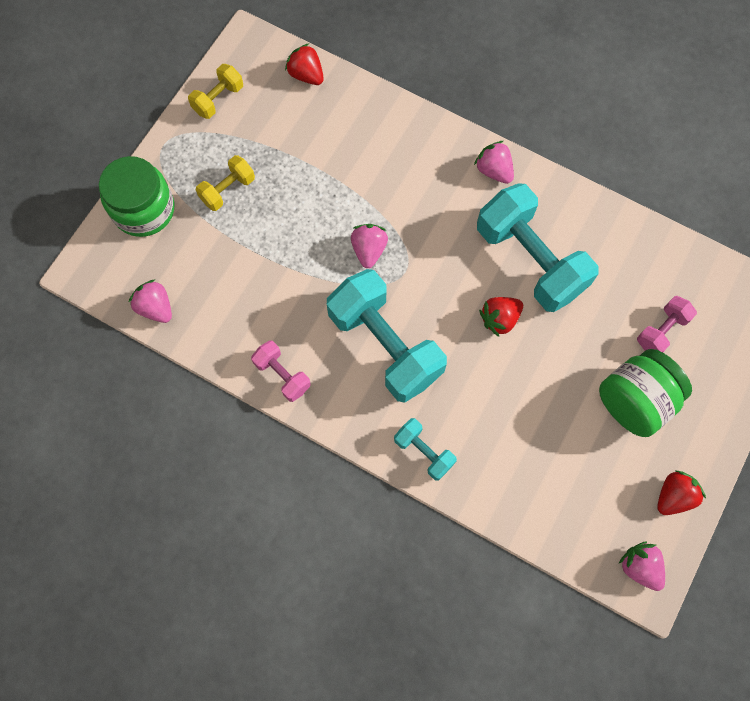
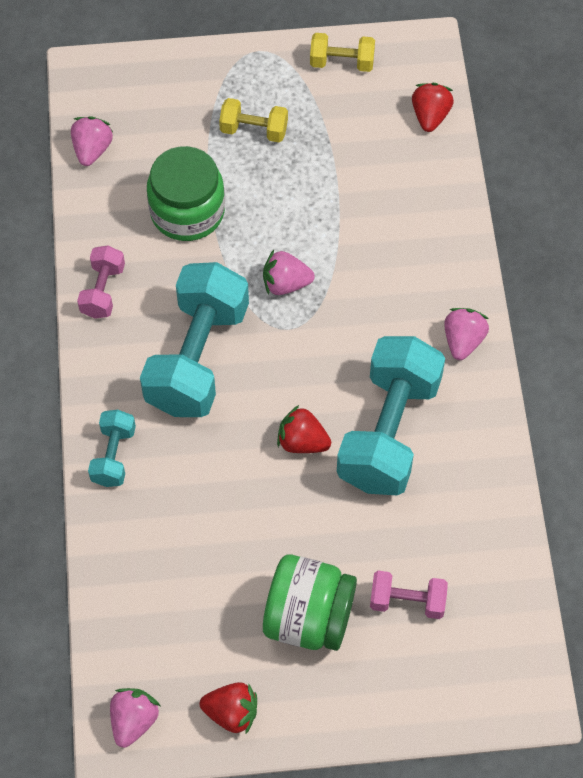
camera: 55 degrees right, 10 degrees down
(144, 209) = (180, 78): green jar -> green jar (187, 211)
(369, 250) = (285, 284): pink strawberry -> pink strawberry turned 150 degrees counterclockwise

